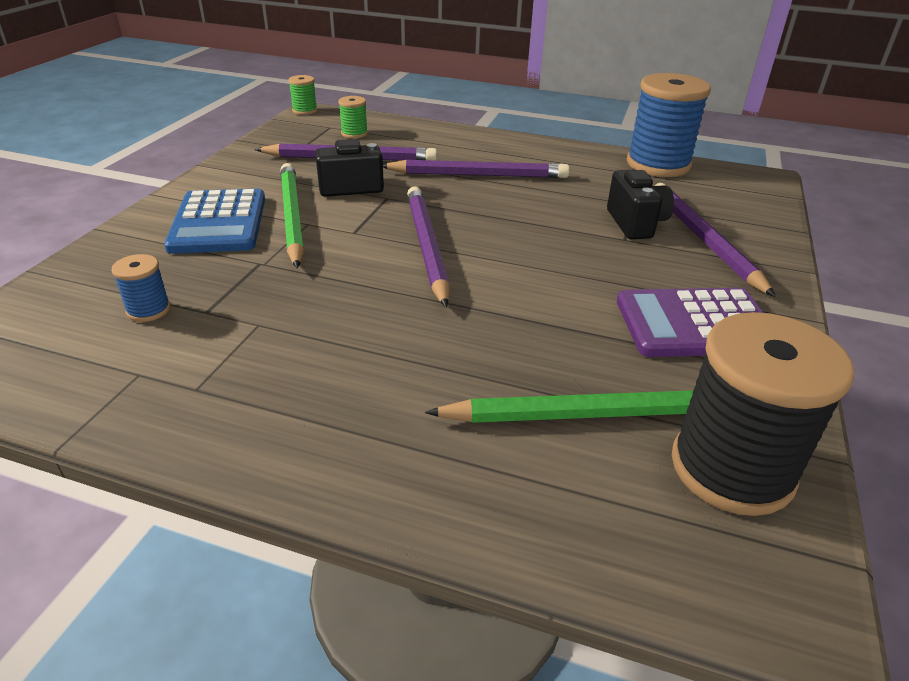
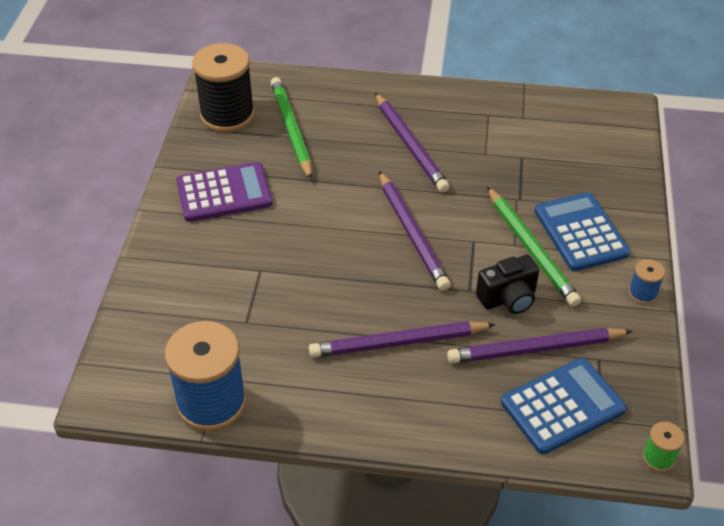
camera: 170 degrees right, 10 degrees up
(148, 310) = (554, 152): blue spool -> blue spool (642, 293)
(354, 133) = (562, 406): green spool -> blue calculator
(589, 414) = (291, 130): green pencil -> green pencil turned 90 degrees clockwise
(635, 223) = (249, 291): black camera -> none
(704, 240) = (196, 278): purple pencil -> purple pencil (410, 145)

